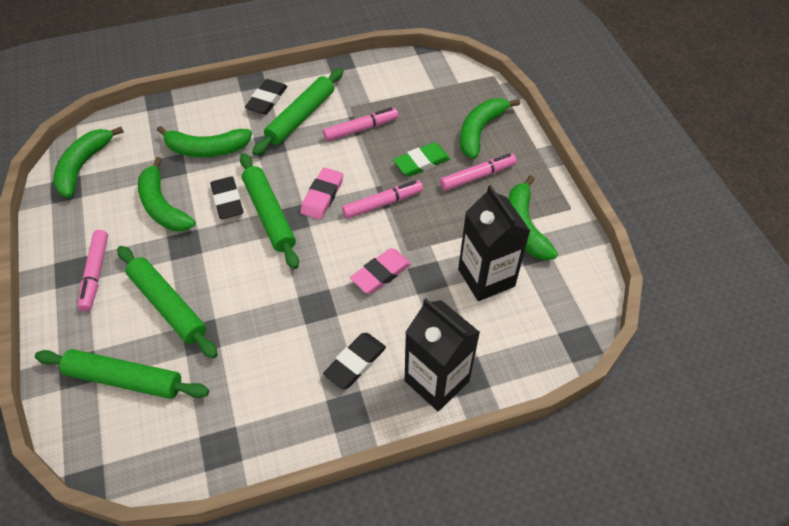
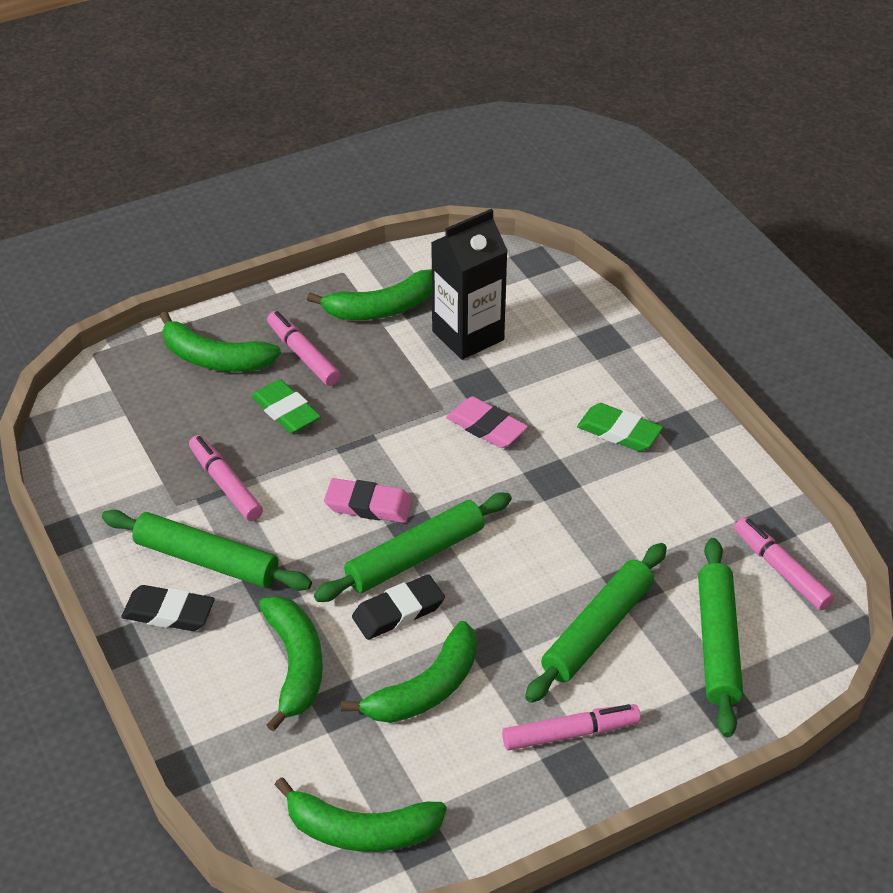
camera: 100 degrees left, 10 degrees down
(355, 362) = (619, 432): black eraser -> green eraser
(383, 203) = (370, 440): pink marker -> pink marker (781, 570)
(436, 381) = (618, 363): black carton -> none

